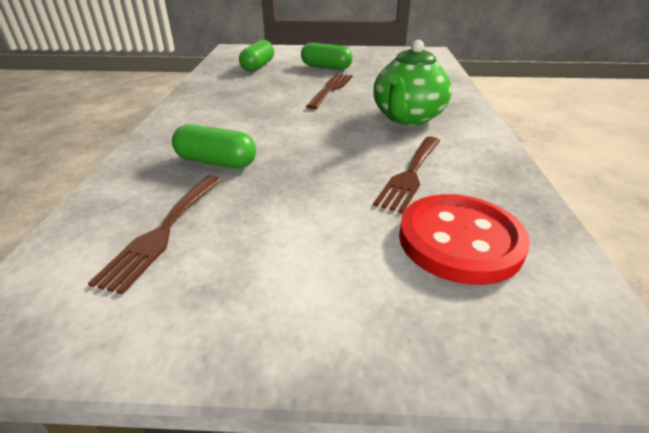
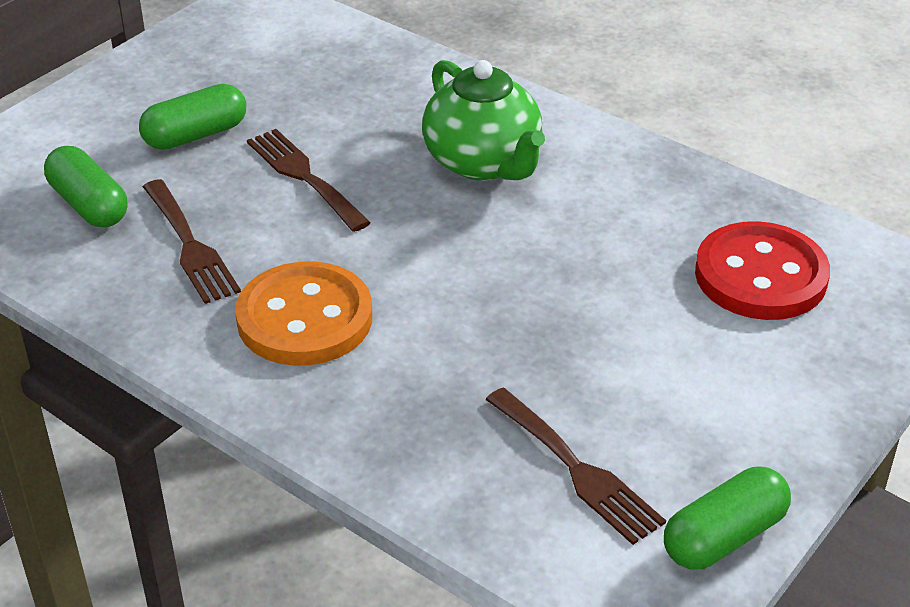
camera: 55 degrees left, 5 degrees up
(216, 162) = (443, 379): green capsule -> green capsule (724, 537)
(231, 117) = (305, 318): none -> orange button
(410, 174) = (624, 240): brown fork -> brown fork (190, 246)

